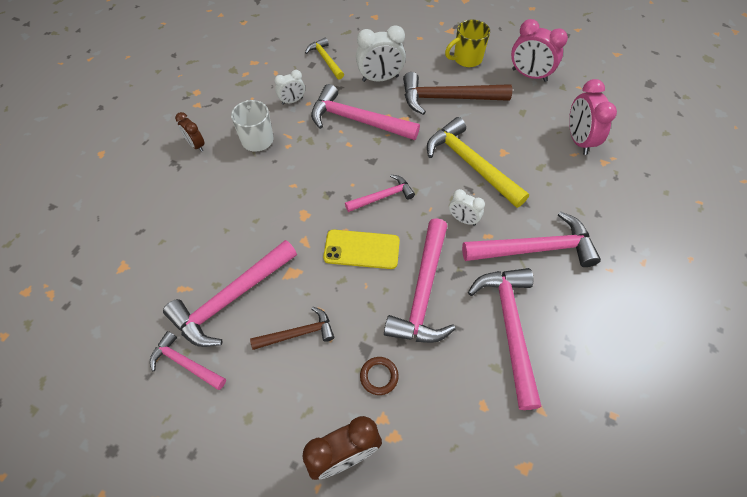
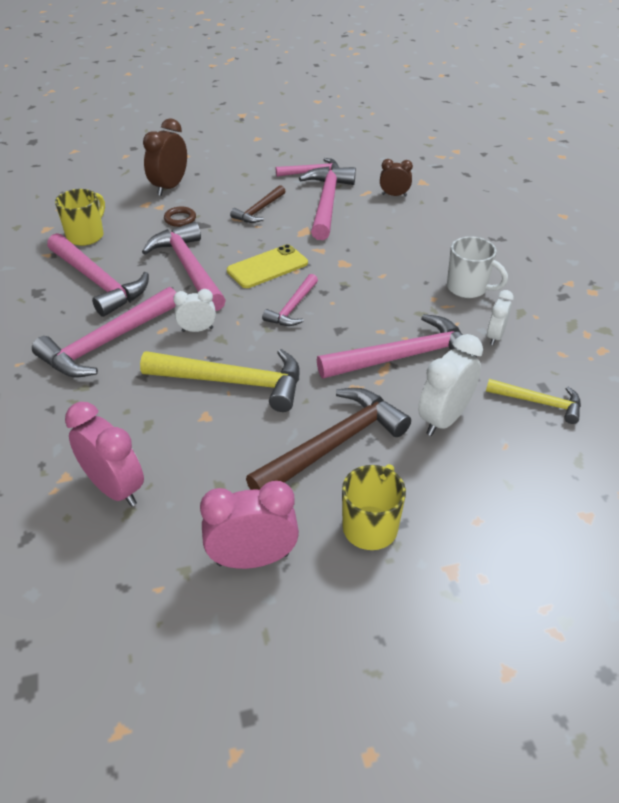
camera: 140 degrees right, 15 degrees down
(196, 145) = (508, 257): brown clock -> brown clock (394, 195)
(487, 417) = (86, 236): none -> yellow mug

